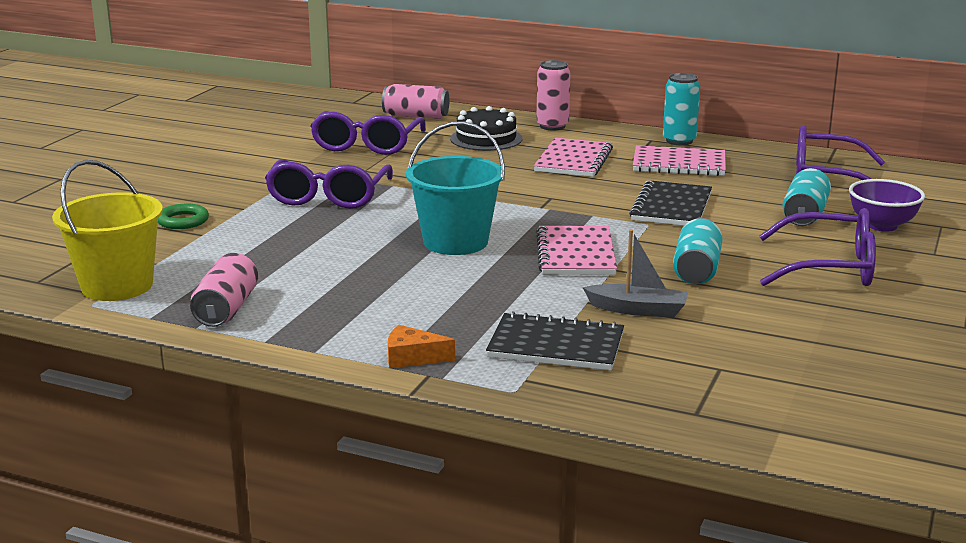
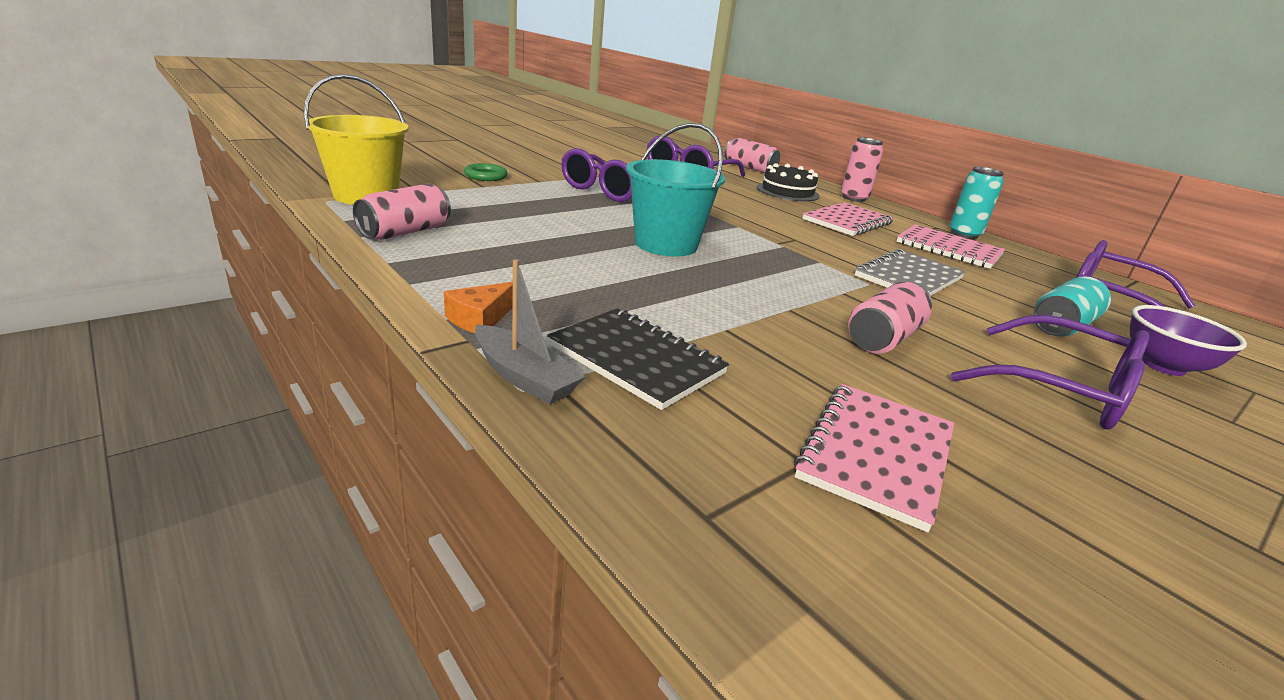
camera: 25 degrees right, 5 degrees up
(412, 357) = (480, 318): orange cheese -> orange cheese turned 90 degrees counterclockwise
(576, 254) = (766, 285): pink notebook -> pink notebook (876, 454)
(638, 310) = (772, 355): grey boat -> grey boat (524, 377)
(671, 207) = (909, 277): black notebook -> grey notebook
(696, 270) = (883, 338): turquoise can -> pink can

